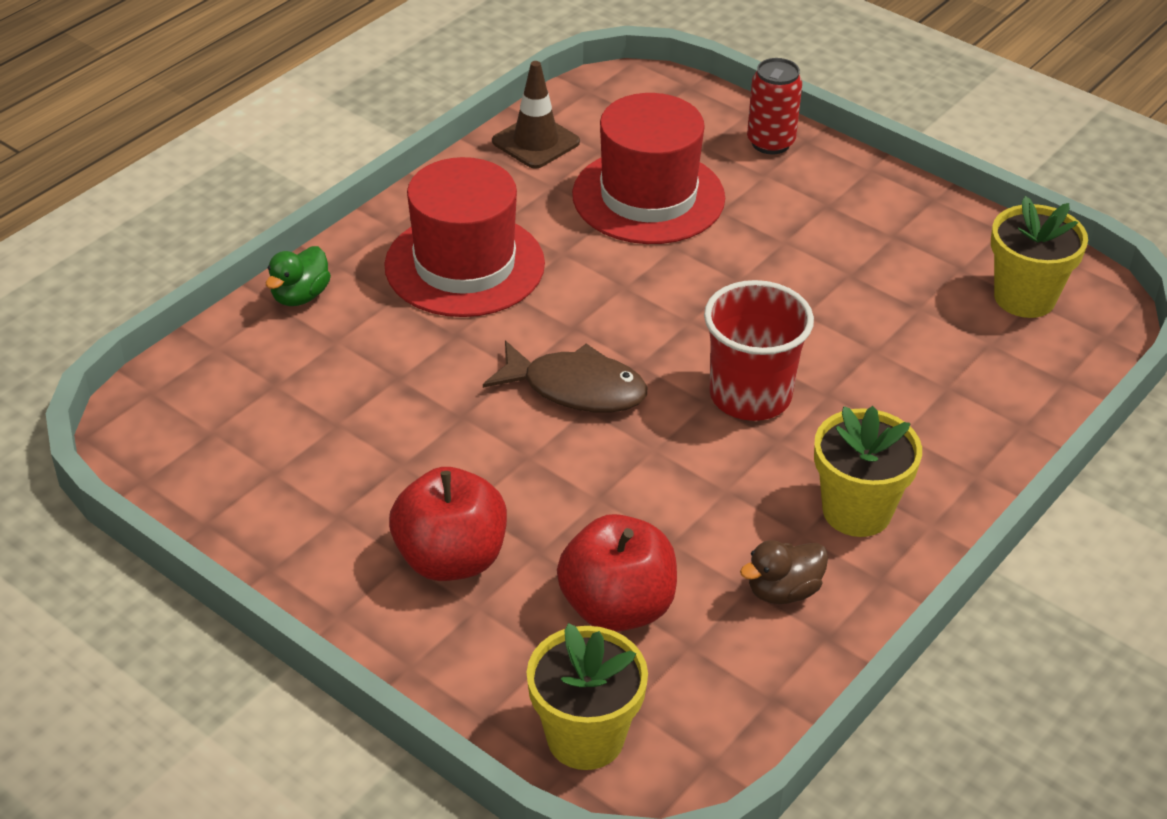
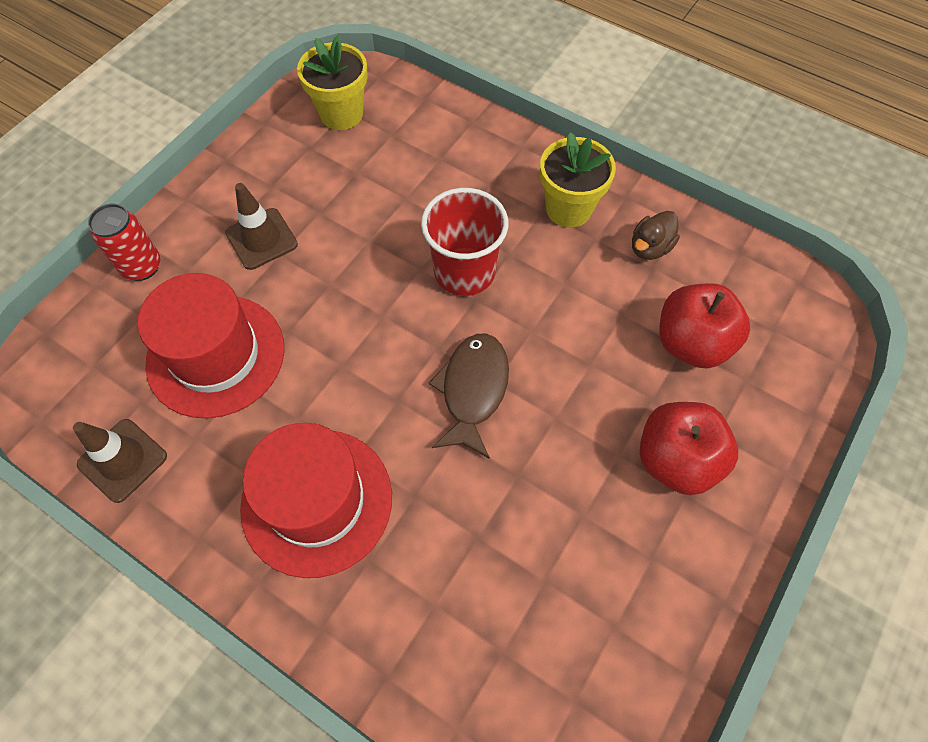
camera: 95 degrees left, 20 degrees up
(300, 296) = (371, 655): green duck -> none
(585, 737) = (807, 352): yellow flower pot -> none
(783, 591) = (650, 247): brown duck -> brown duck turned 75 degrees clockwise
(807, 228) = (261, 239): none -> brown traffic cone

